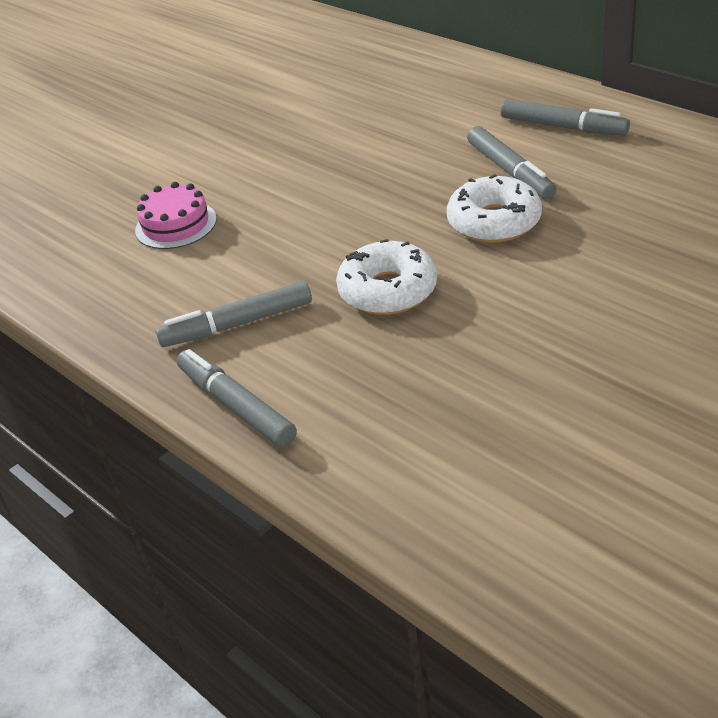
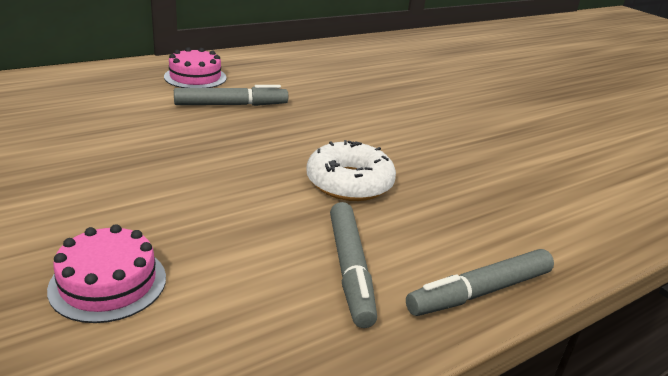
camera: 85 degrees left, 10 degrees down
(494, 222) = (292, 125): white donut -> none
(563, 127) = (195, 77): grey marker -> pink cake

